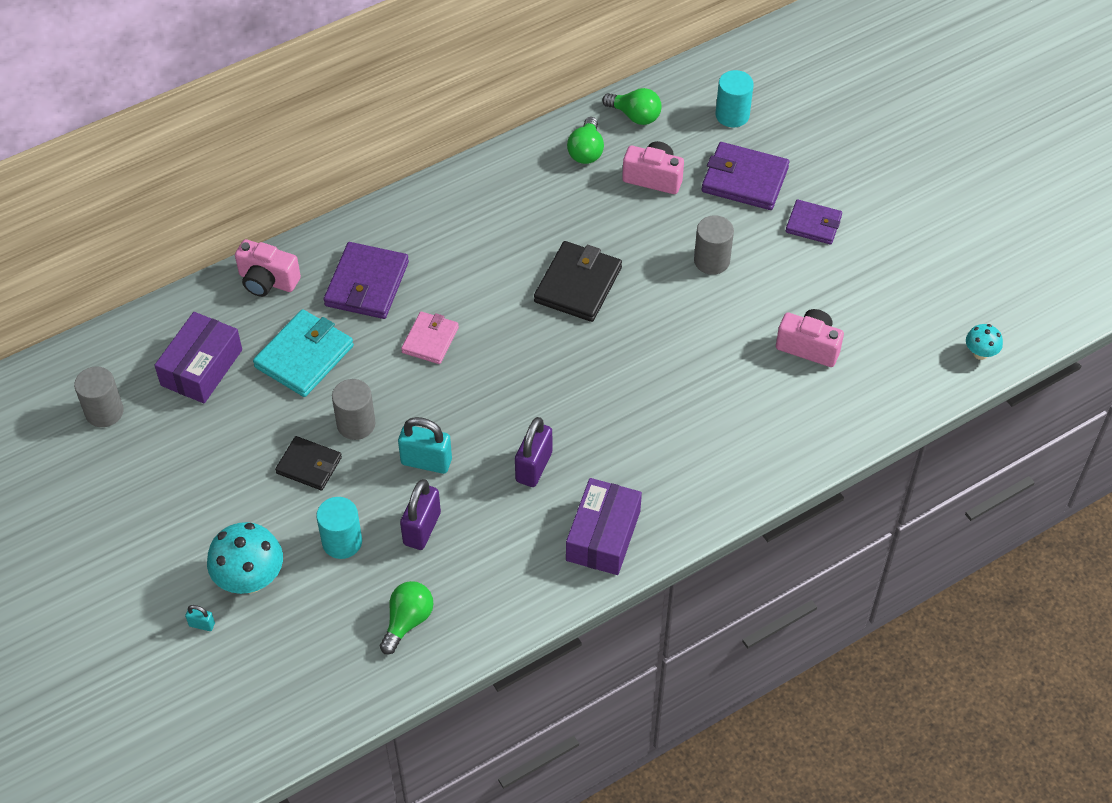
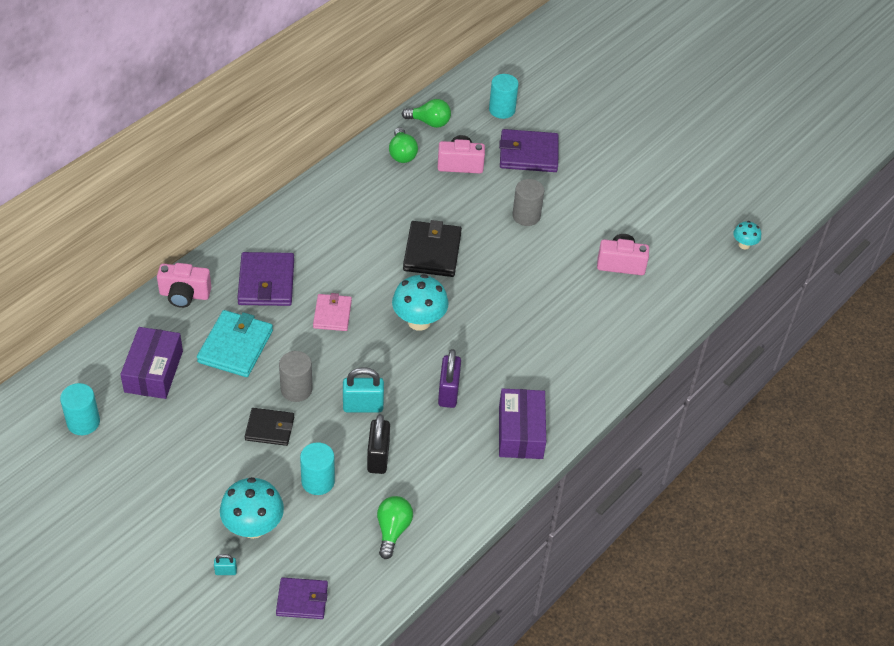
camera: 20 degrees left, 5 degrees down
(104, 412) = (83, 422): grey cylinder -> turquoise cylinder
(422, 529) = (378, 457): purple padlock -> black padlock
(530, 370) = (419, 321): none -> turquoise mushroom
(813, 224) = (590, 176): purple wallet -> purple wallet (302, 600)

